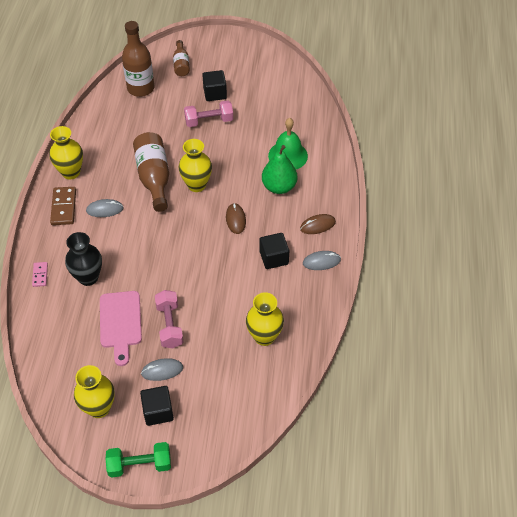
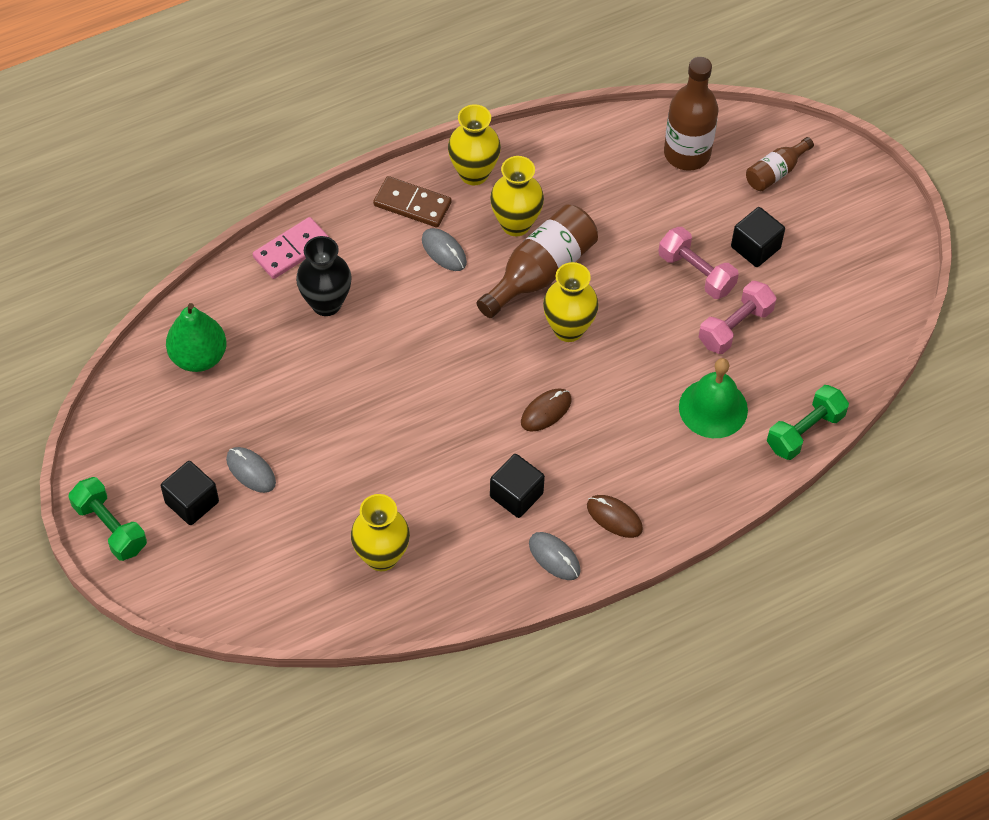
camera: 55 degrees right, 5 degrees up
(40, 275) = (292, 250): pink domino -> pink domino, size x1.73
(64, 207) = (412, 204): brown domino -> brown domino turned 60 degrees clockwise
(99, 408) = (154, 436): yellow vase -> yellow vase (516, 224)
(120, 323) = (286, 382): pink cutting board -> none
(170, 325) = (321, 438): pink dumbbell -> pink dumbbell (735, 327)
(279, 187) = (645, 430): green pear -> green pear (199, 357)
(327, 130) = (805, 431): none -> green dumbbell

